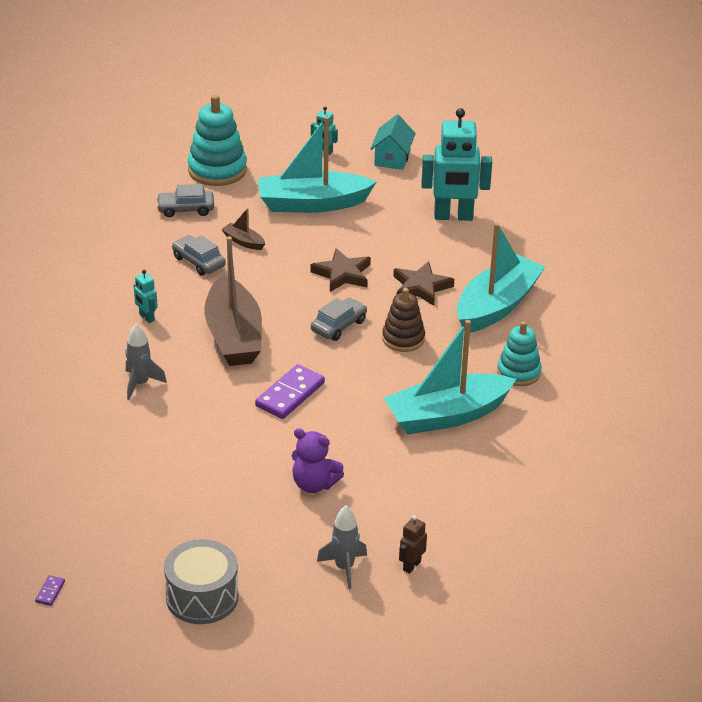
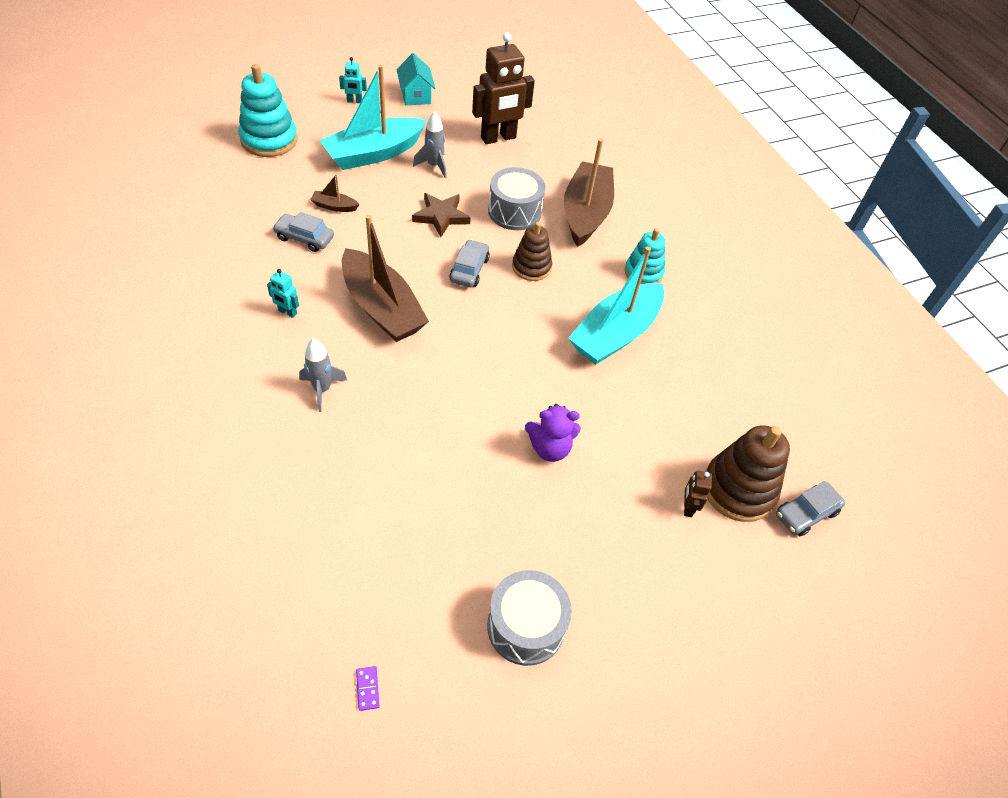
camera: 30 degrees left, 15 degrees up
(186, 209) = (261, 186): grey car -> grey car (806, 513)
(290, 394) = (469, 356): purple domino -> none
(344, 568) = (633, 534): grey rocket -> grey rocket (434, 166)
(421, 287) = (514, 212): brown star -> grey drum
(453, 216) = (498, 138): turquoise robot -> brown robot
(473, 568) = (738, 489): none -> brown stacking toy
(497, 306) = (585, 213): turquoise boat -> brown boat

